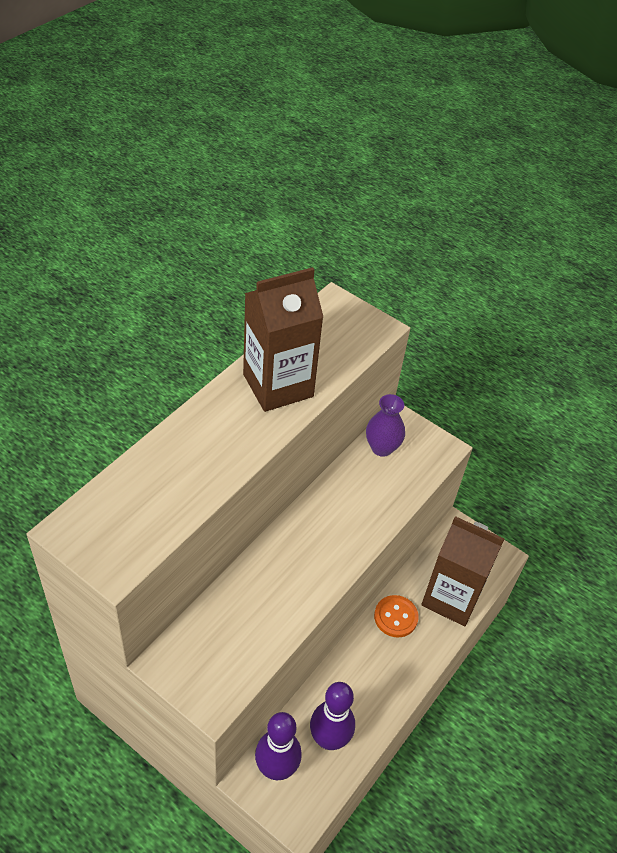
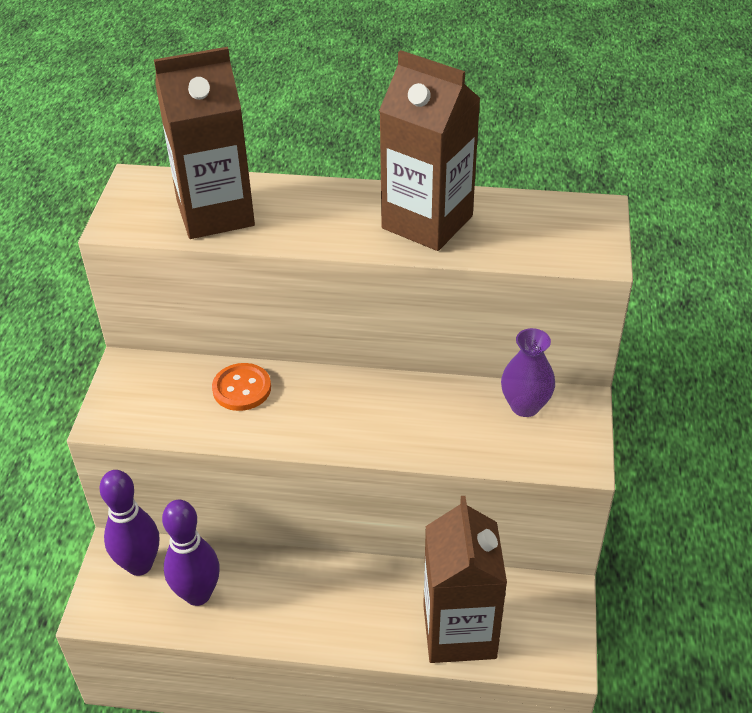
camera: 65 degrees right, 5 degrees down
(161, 497) = (215, 213): none -> brown carton
(395, 617) = (388, 586): orange button -> orange button (242, 389)

